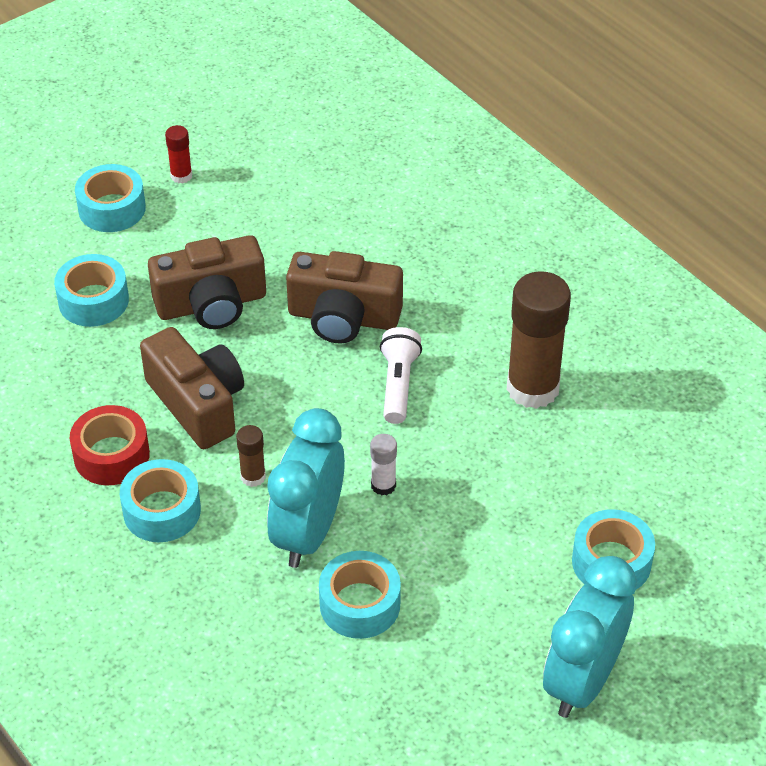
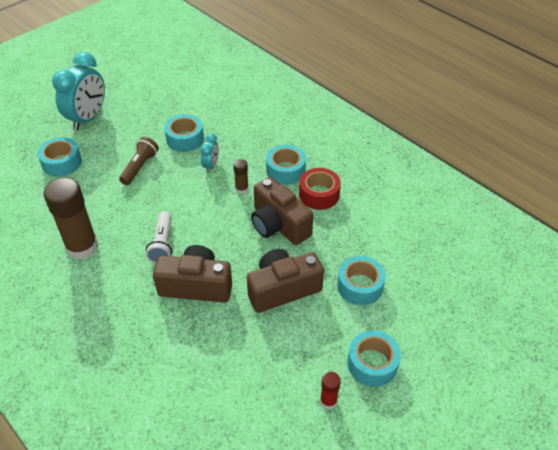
camera: 175 degrees right, 0 degrees up
(308, 533) = (211, 165): turquoise clock -> turquoise clock, size x0.48
(383, 485) = (173, 189): white glue stick -> none
(450, 540) = (140, 167): none -> brown flashlight

